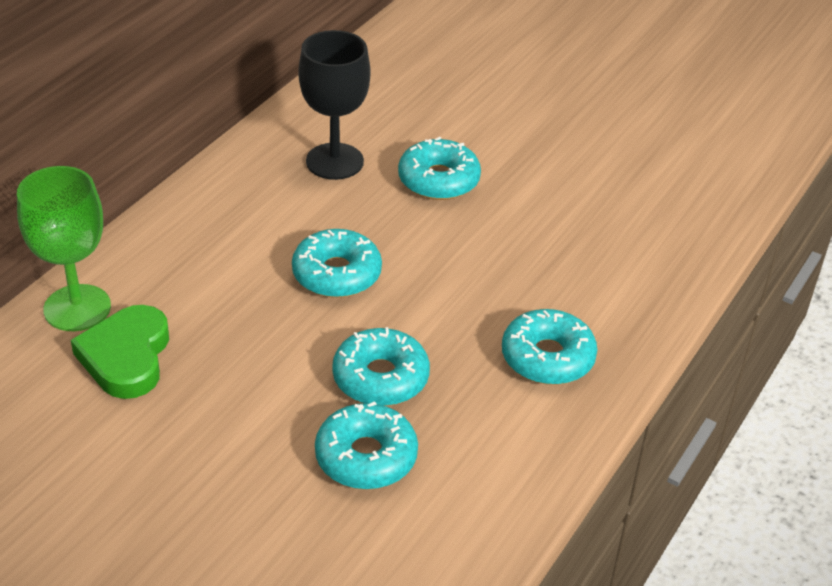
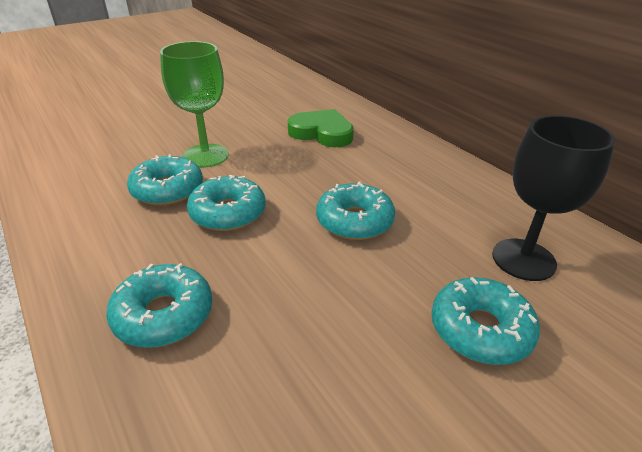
camera: 115 degrees right, 5 degrees down
(77, 308) = (373, 126): green goblet -> green goblet (206, 156)

